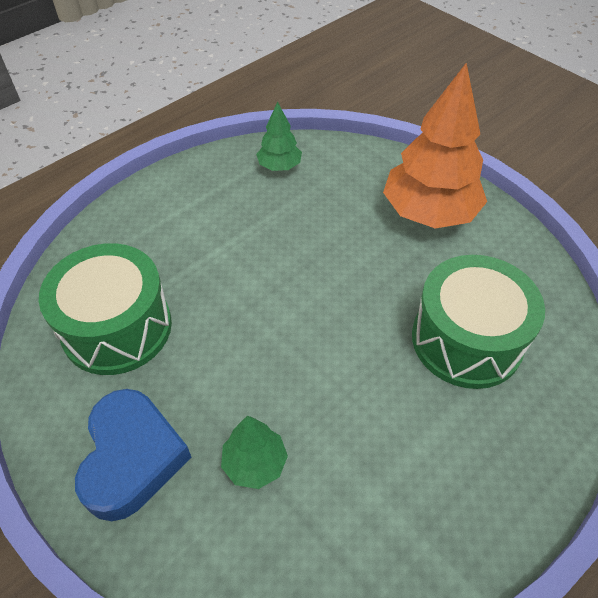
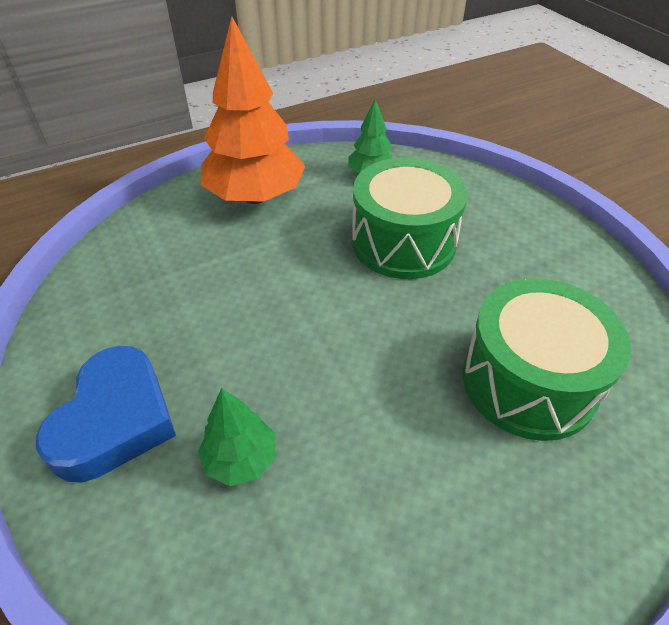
camera: 15 degrees right, 5 degrees down
(117, 328) = (153, 290): green drum -> green drum (403, 242)
(429, 213) = (519, 243): orange tree -> orange tree (255, 197)

